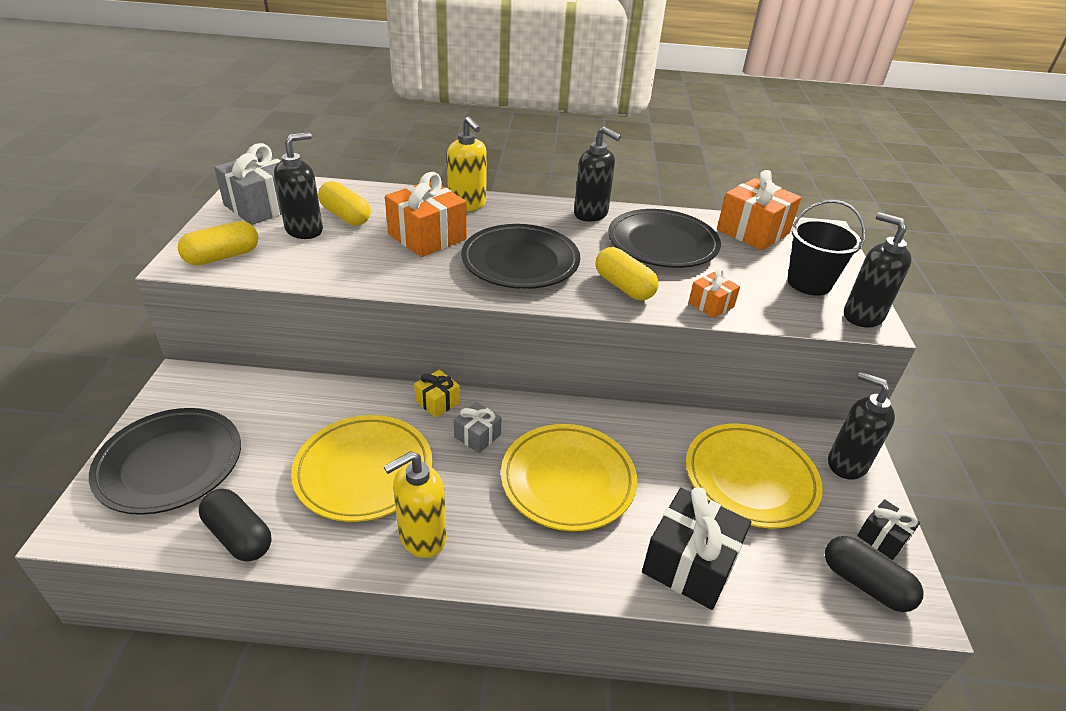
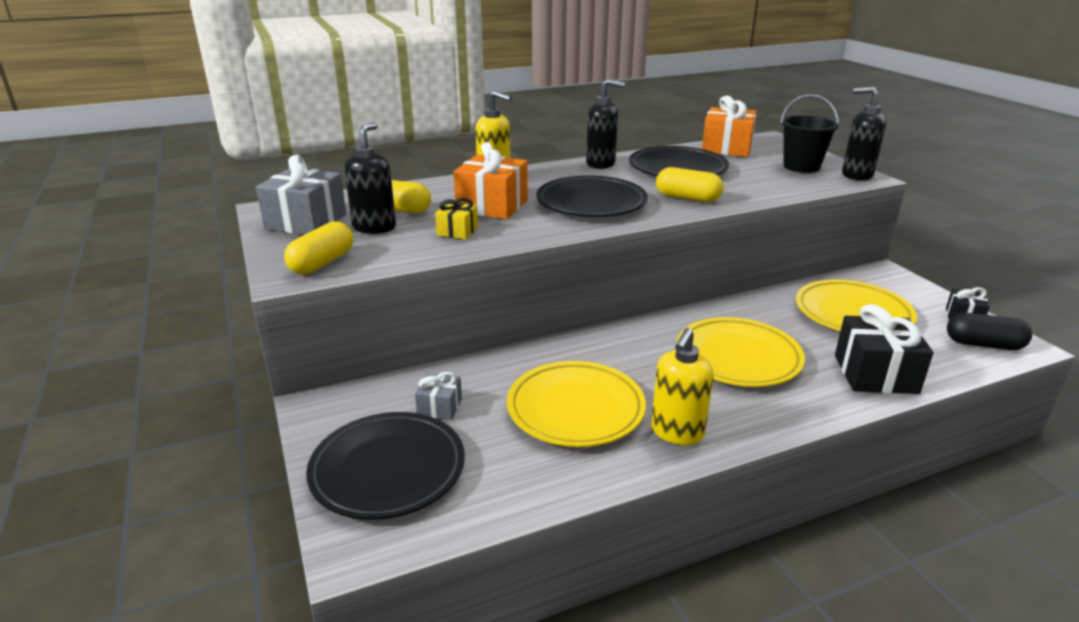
camera: 25 degrees left, 10 degrees down
(239, 536) = (523, 493): black capsule -> none
(437, 402) = (577, 343): yellow gift -> yellow gift (457, 231)
(477, 436) = (637, 354): grey gift -> grey gift (439, 407)
(711, 305) = (759, 193): orange gift -> none
(846, 464) = (897, 285): black soap dispenser -> none

